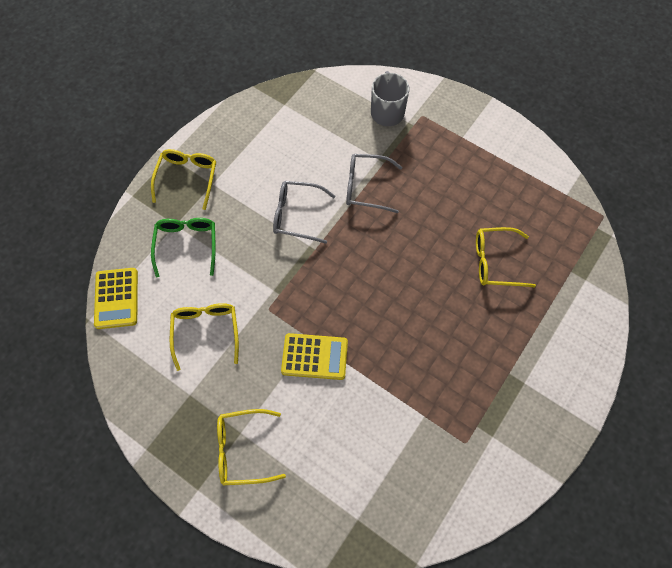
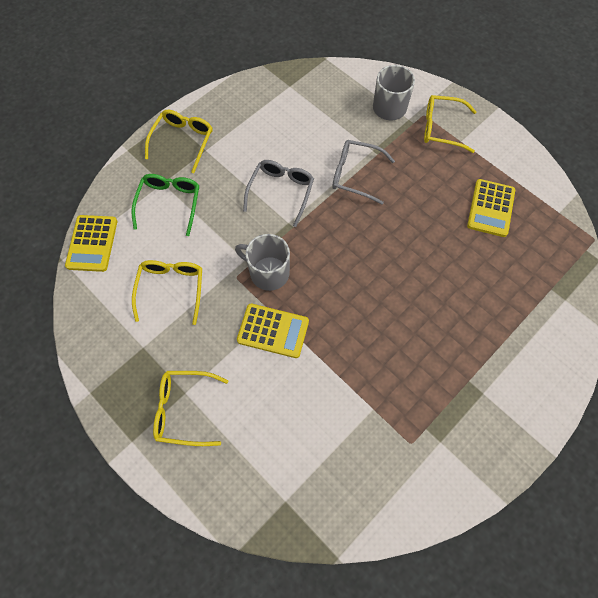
camera: 10 degrees right, 0 degrees up
(296, 215) = (281, 191): grey glasses -> grey glasses turned 90 degrees clockwise
(299, 299) = (268, 273): none -> grey mug
(495, 262) = (473, 267): yellow glasses -> yellow glasses (441, 128)
(502, 200) = (490, 208): none -> yellow calculator

